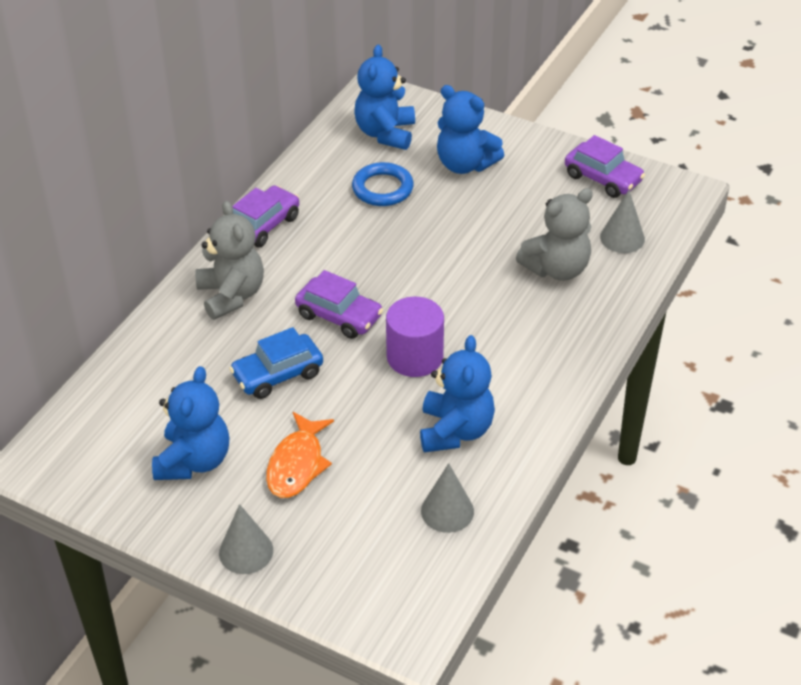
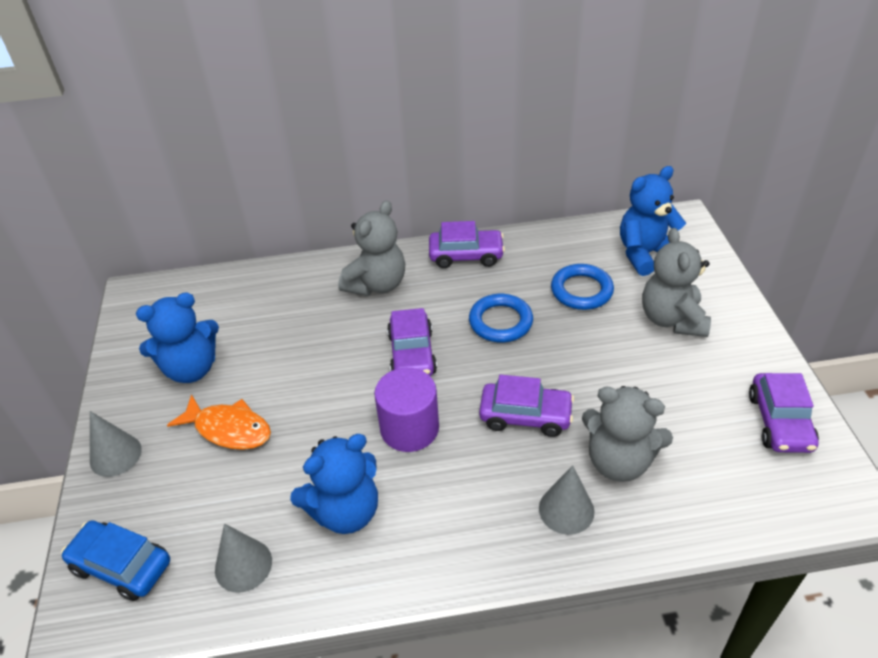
camera: 55 degrees right, 0 degrees up
(277, 374) = (316, 358): blue car -> blue car (122, 566)
(297, 464) = (229, 429): orange fish -> orange fish turned 135 degrees counterclockwise
(363, 249) = (500, 322): none -> blue ring
(465, 164) = (672, 319): blue teddy bear -> grey teddy bear
(470, 290) = (525, 416): none -> purple car
(622, 238) = (719, 487): grey cone -> grey cone (566, 509)

